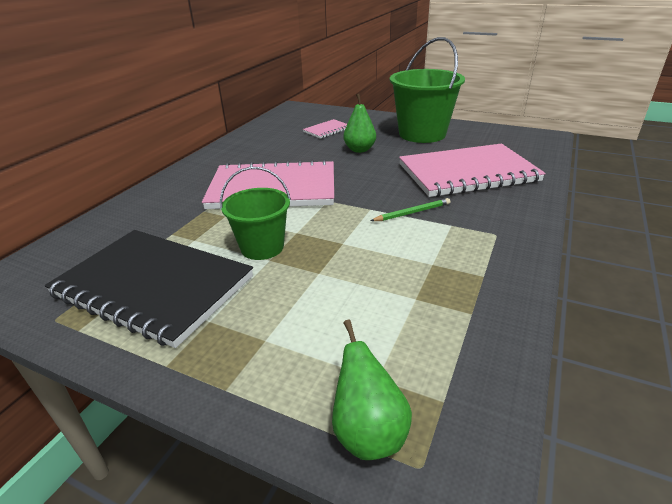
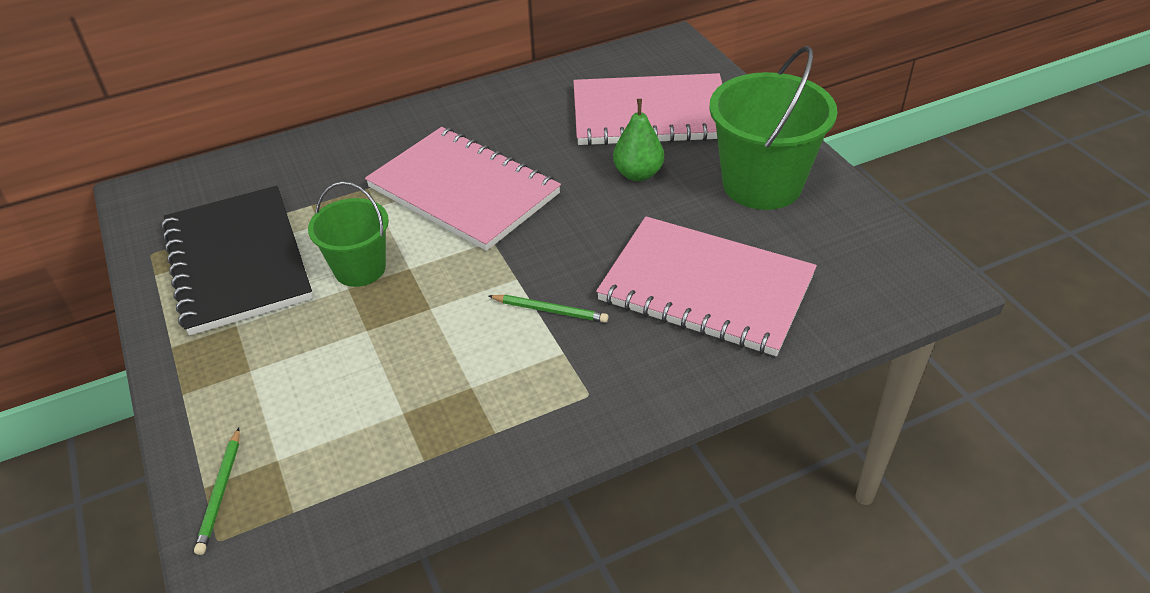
camera: 40 degrees right, 10 degrees up
(327, 130) = (650, 114): pink notebook -> pink notebook, size x2.30
(368, 432) = (220, 492): green pear -> green pencil

